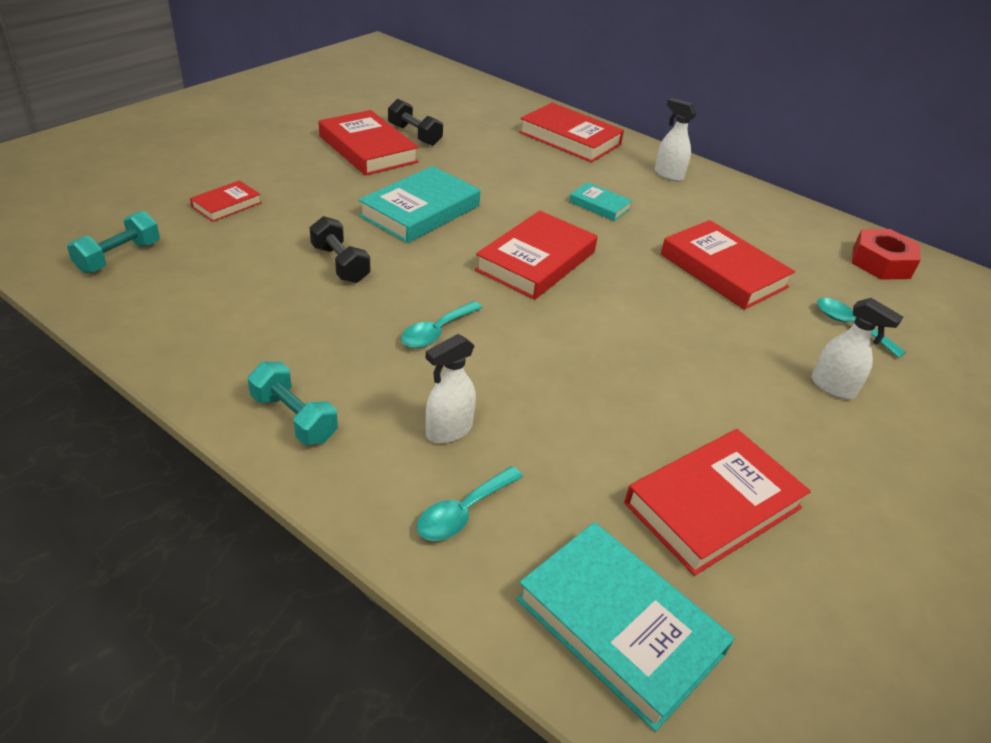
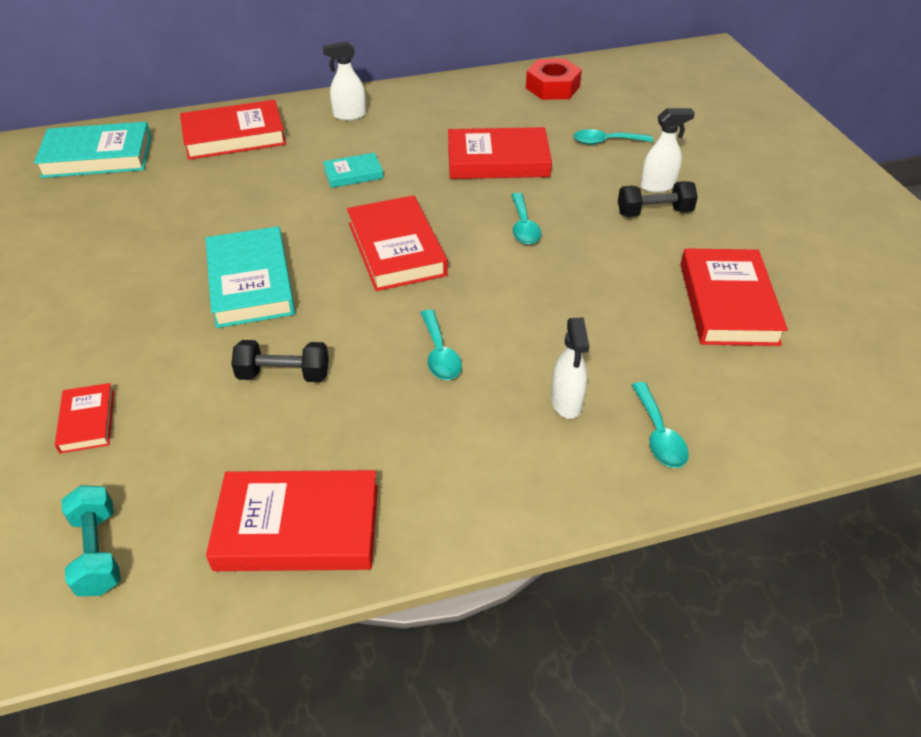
camera: 50 degrees left, 5 degrees up
(294, 418) = (482, 496): turquoise dumbbell -> none
(367, 149) = (99, 270): red book -> red book (298, 527)
(414, 135) = (111, 226): black dumbbell -> black dumbbell (654, 212)
(619, 626) = (803, 403): turquoise book -> turquoise book (97, 156)
(652, 319) = (523, 226): none -> turquoise spoon

